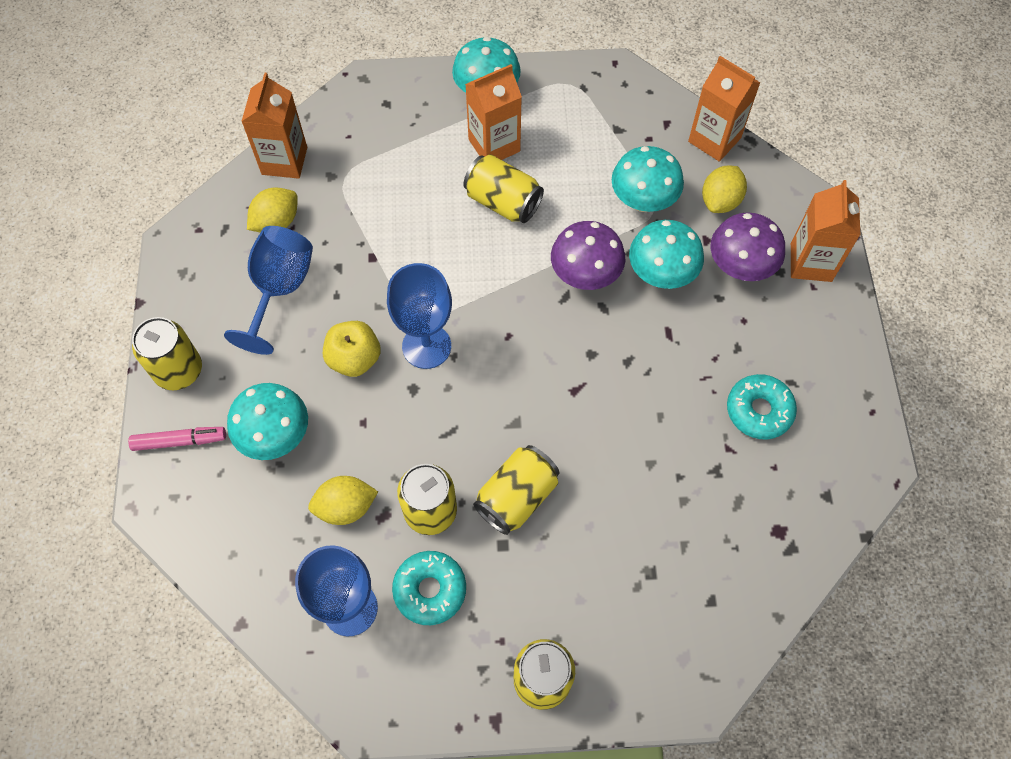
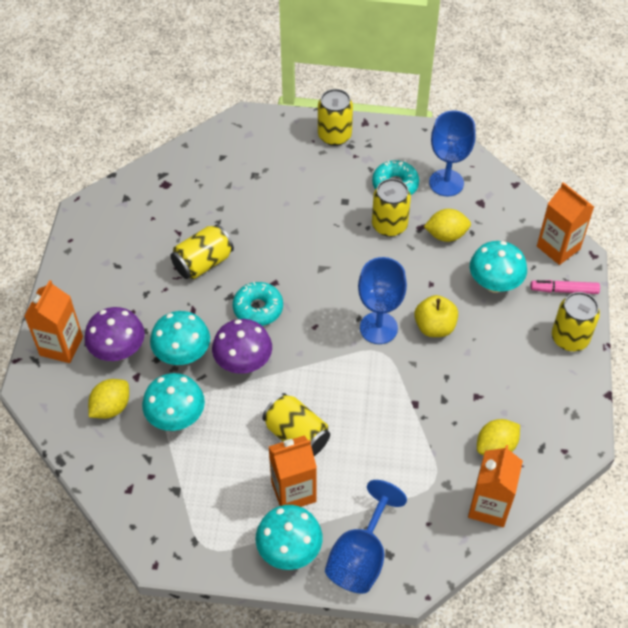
camera: 170 degrees left, 10 degrees down
(279, 289) = (492, 388): blue goblet -> blue goblet (360, 557)
(517, 497) = (330, 225): yellow can -> yellow can (203, 263)
(714, 139) = (92, 465): orange carton -> orange carton (558, 247)
(759, 410) = (148, 251): turquoise donut -> turquoise donut (258, 308)

